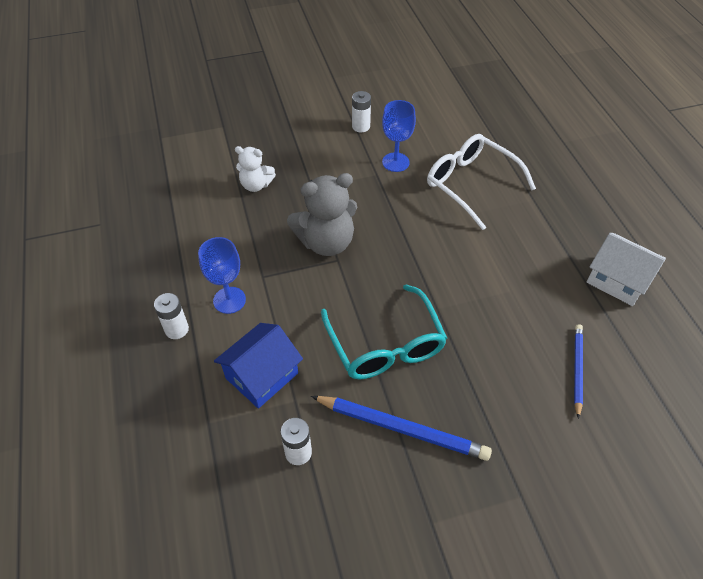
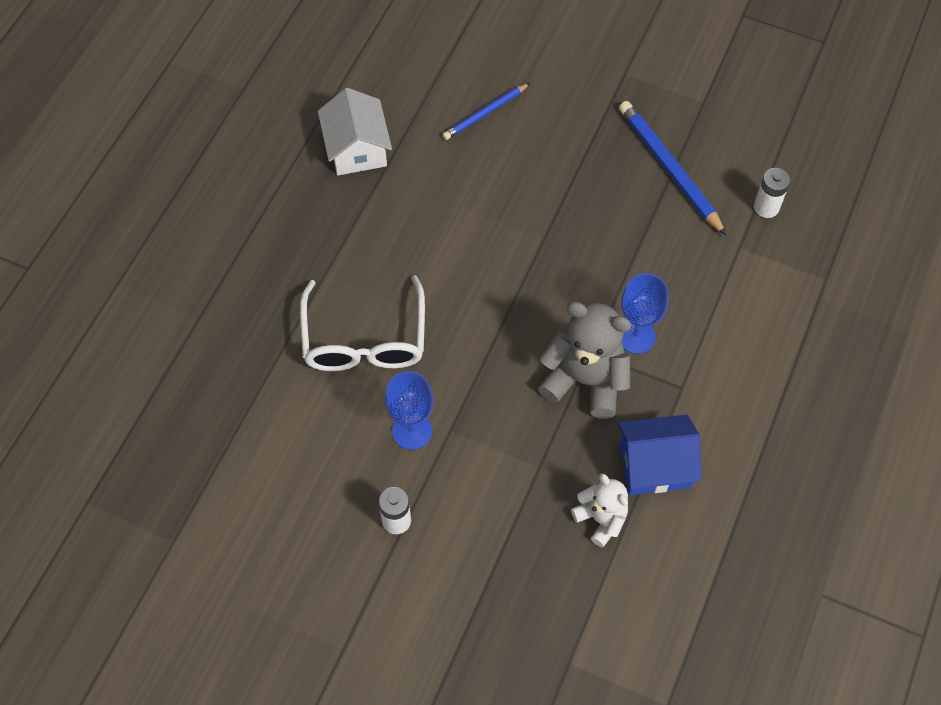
camera: 140 degrees left, 10 degrees up
(176, 329) = (805, 387): white battery -> none
(229, 300) = (733, 383): blue goblet -> blue goblet (636, 336)
(262, 375) = (753, 287): blue house -> blue house (654, 465)
(385, 345) = (622, 238): turquoise glasses -> none

